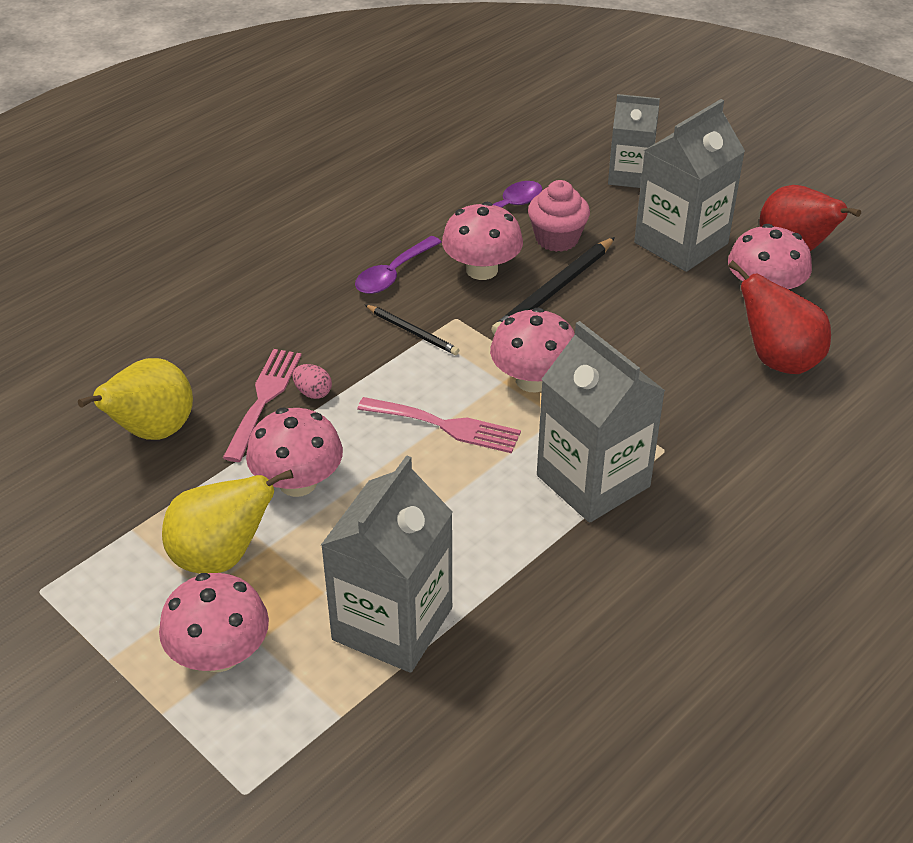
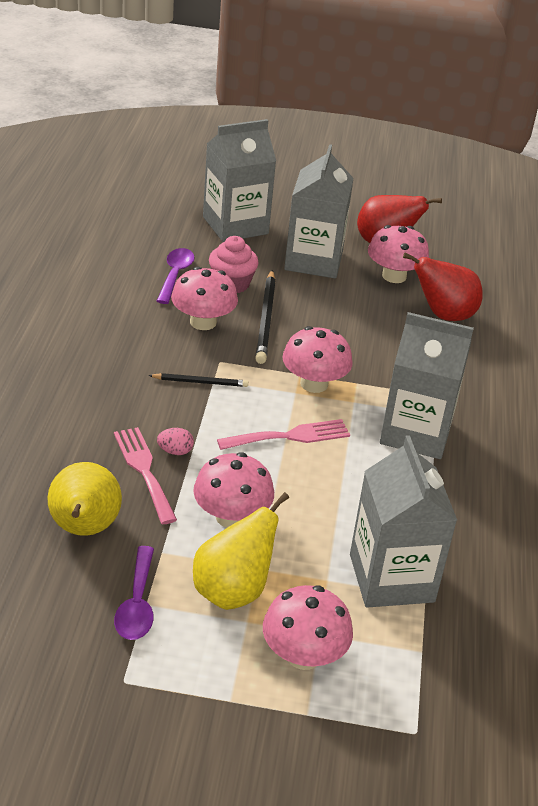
camera: 40 degrees left, 5 degrees down
(393, 274) = (143, 347): purple spoon -> purple spoon (137, 604)
(630, 175) = (235, 225): grey carton -> grey carton, size x1.57

